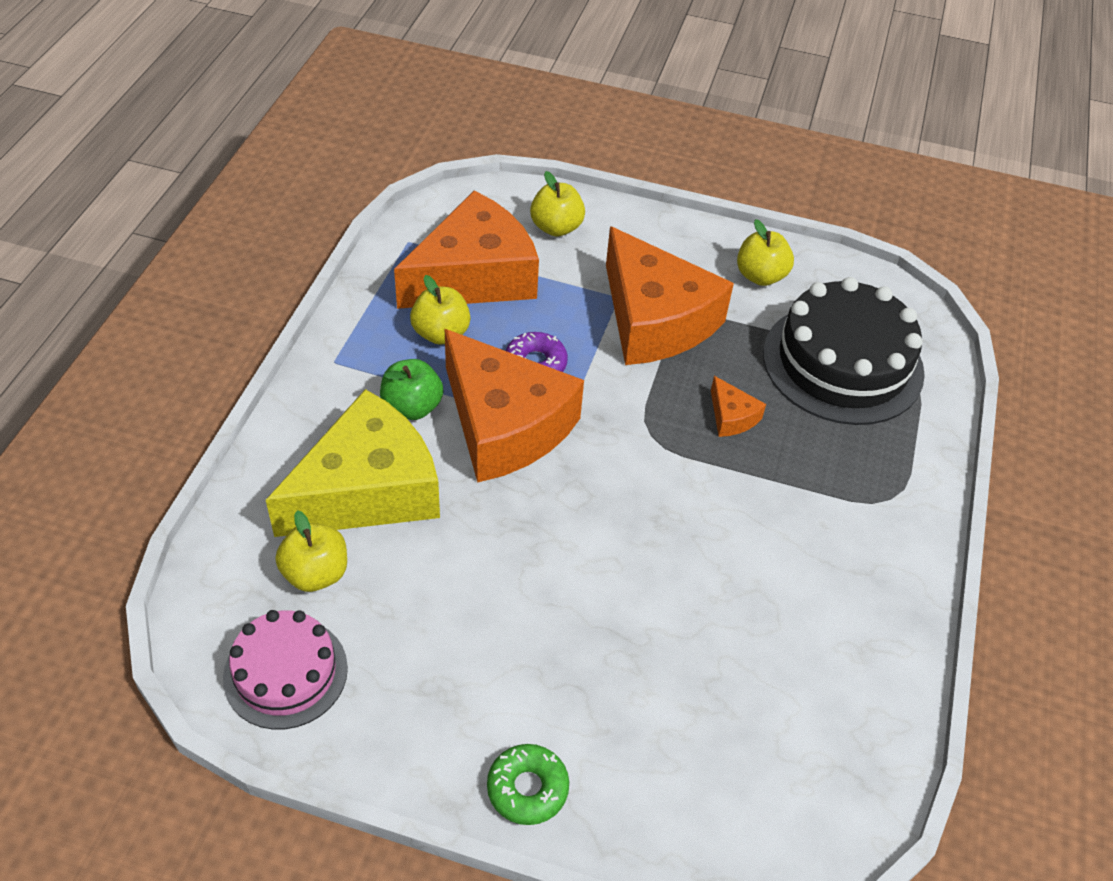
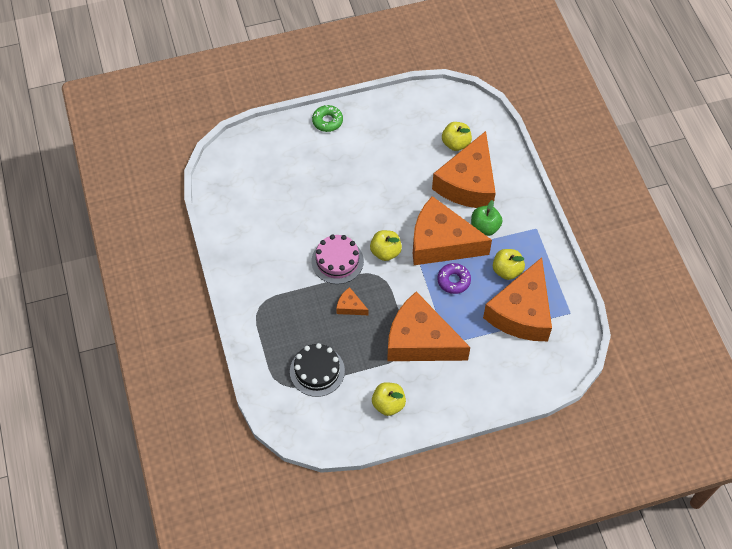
camera: 150 degrees right, 10 degrees up
(285, 672) = (433, 109): pink cake -> pink cake (337, 261)
(367, 489) = (468, 183): yellow cheese -> orange cheese
(556, 227) = (510, 370): yellow apple -> yellow apple (385, 252)
(842, 363) = (317, 371): black cake -> black cake, size x0.61

